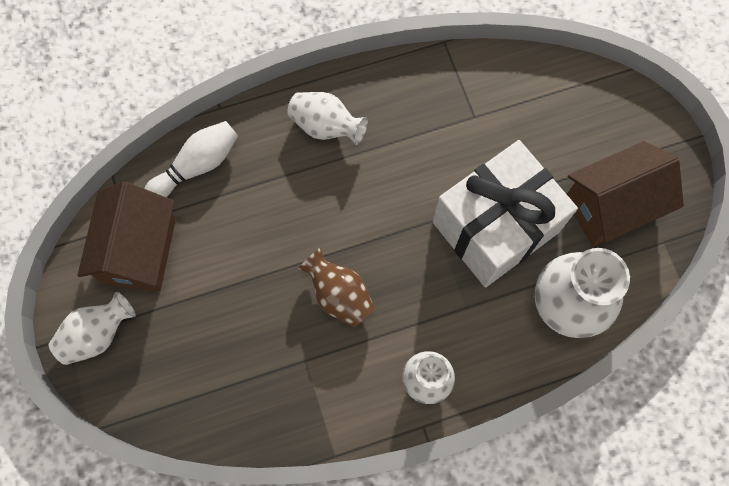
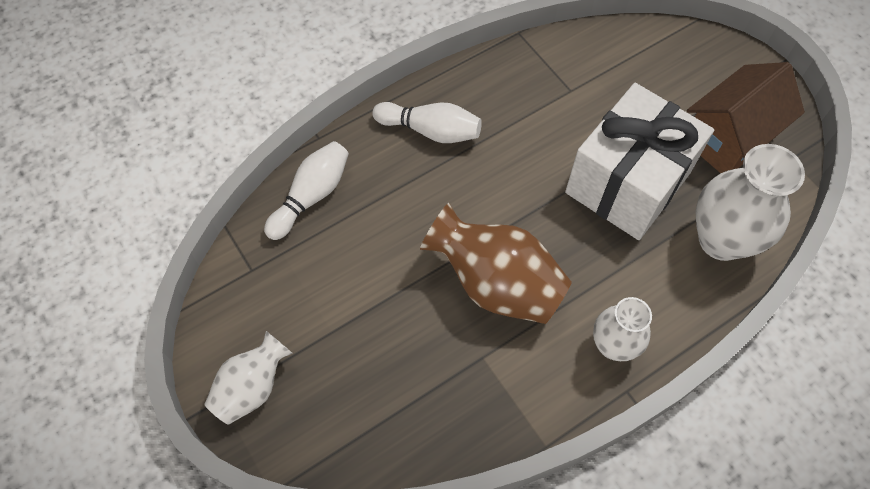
camera: 15 degrees left, 10 degrees down
(139, 251) = (274, 292): brown house -> none
(326, 126) = (430, 130): white vase -> white bowling pin
(339, 295) = (496, 284): brown vase -> brown vase, size x1.64

